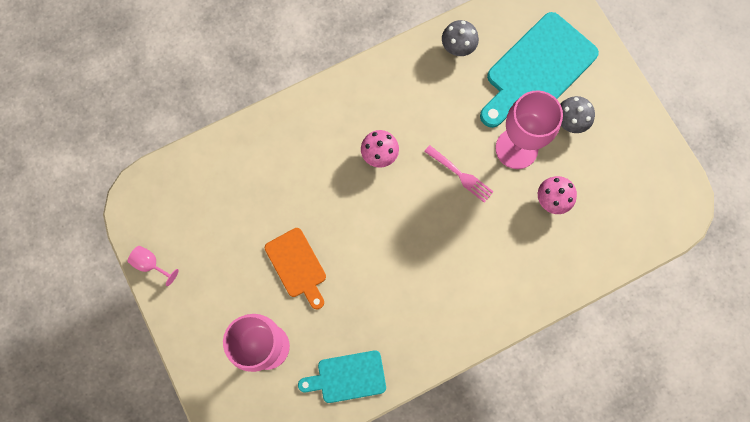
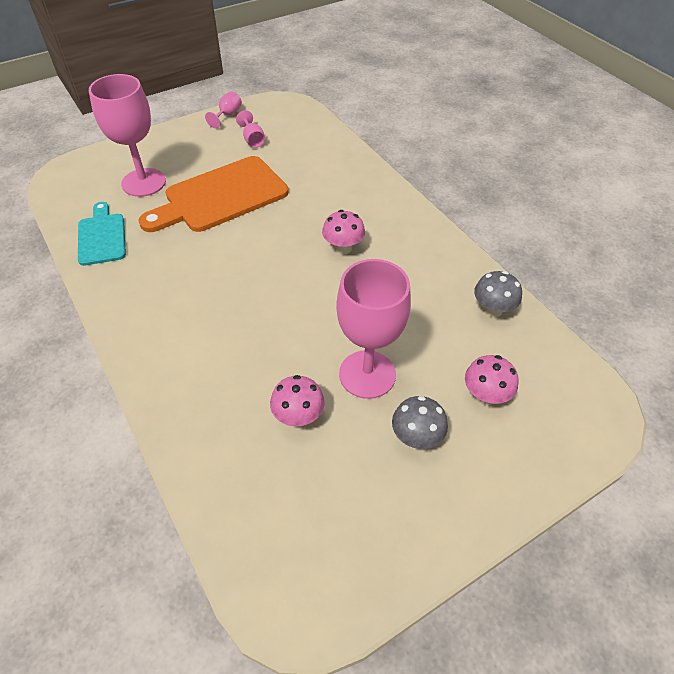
camera: 85 degrees right, 25 degrees down
(203, 235) = (253, 140): none -> pink goblet
(297, 266) = (220, 196): orange cutting board -> orange cutting board, size x1.75
(461, 175) = (325, 318): pink fork -> none
(537, 70) = (485, 395): turquoise cutting board -> pink mushroom

